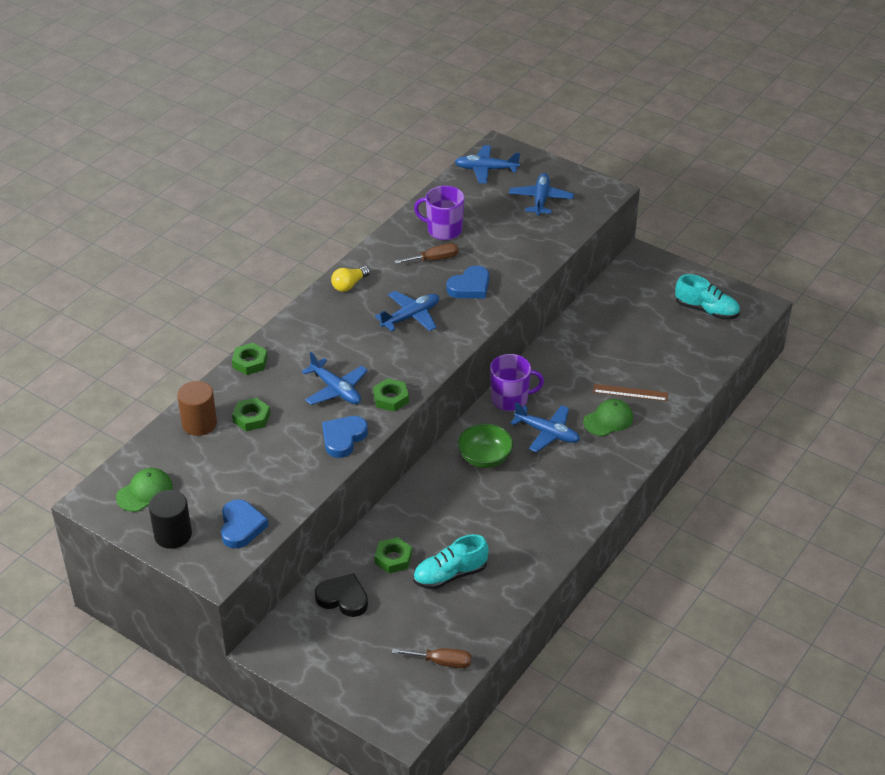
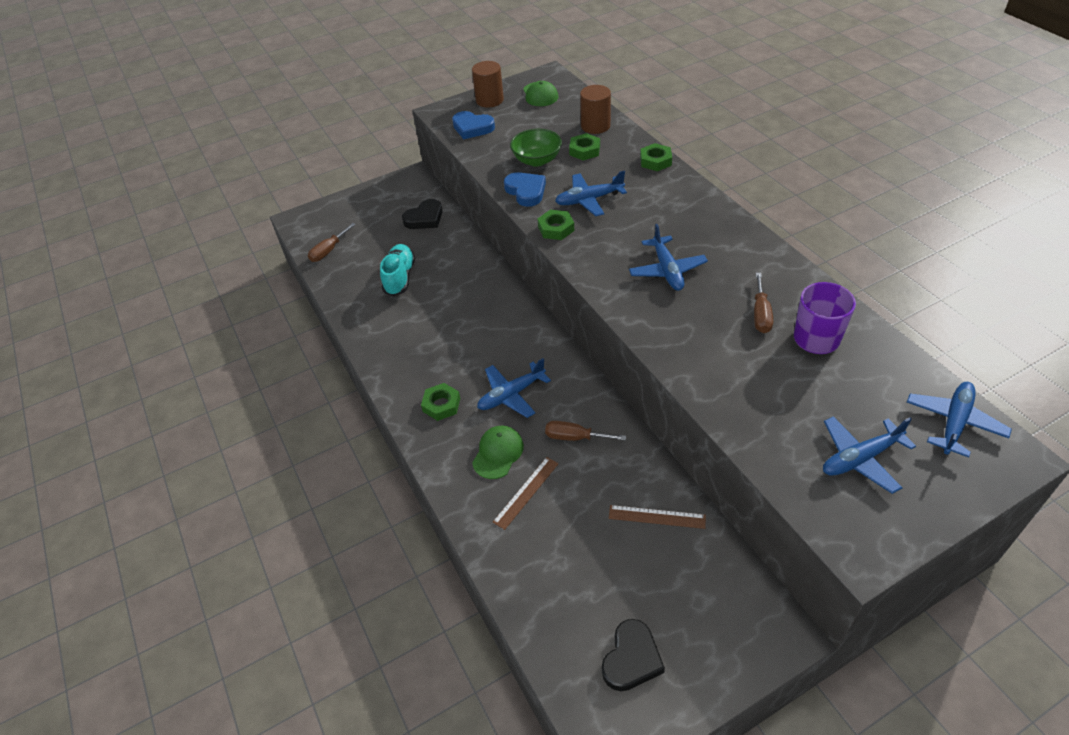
camera: 120 degrees right, 5 degrees up
(173, 535) = (489, 100): black cylinder -> brown cylinder
(349, 285) = (741, 240): yellow light bulb -> none
(393, 558) = (440, 252): green nut -> green nut (441, 405)
(470, 287) = (696, 329): blue heart -> none
(484, 458) = (509, 338): green bowl -> green bowl (537, 160)
(510, 399) = (575, 383): purple mug -> none
(541, 199) = (860, 458): blue plane -> blue plane turned 120 degrees clockwise
(564, 383) = (575, 437): none -> brown screwdriver
(602, 324) = (657, 516): none -> brown ruler
(608, 420) = (498, 453): green cap -> green cap turned 150 degrees counterclockwise
(706, 310) = (631, 658): turquoise shoe -> black heart

